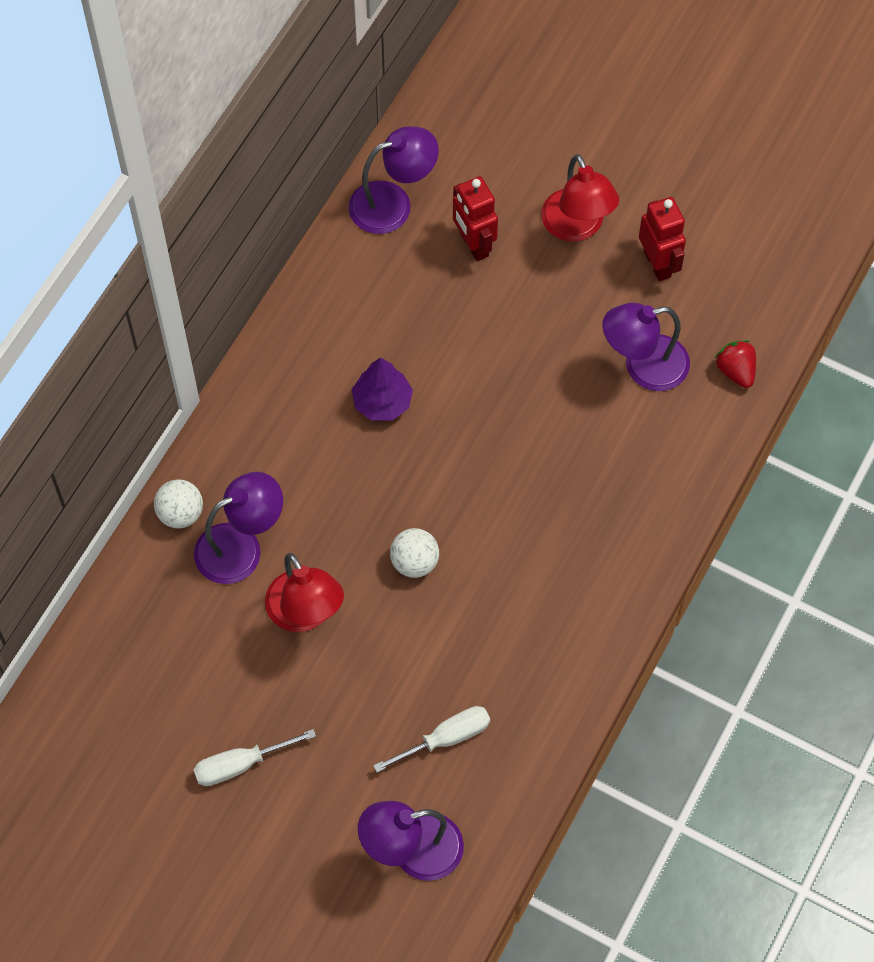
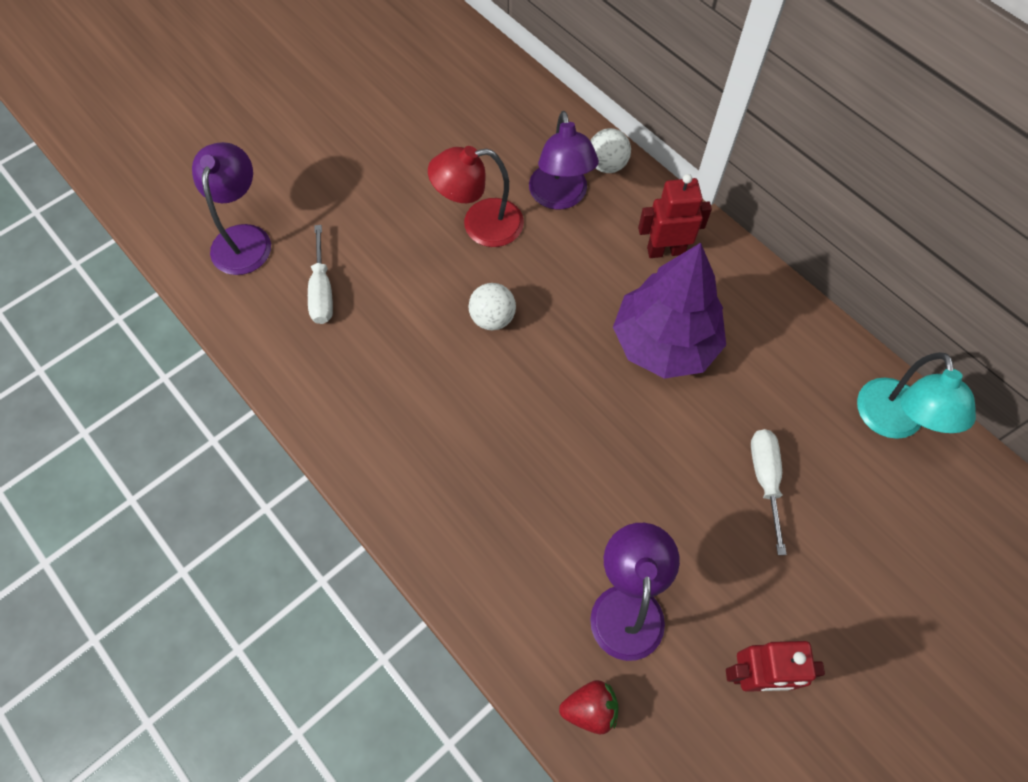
camera: 110 degrees right, 0 degrees up
(241, 764) = (375, 149): white screwdriver -> white screwdriver (765, 480)
(382, 402) = (664, 342): purple tree -> purple tree, size x1.82
(393, 203) = (892, 422): purple lamp -> turquoise lamp
(473, 245) = (825, 483): red robot -> red robot (665, 250)
(577, 227) = (825, 601): red lamp -> none

